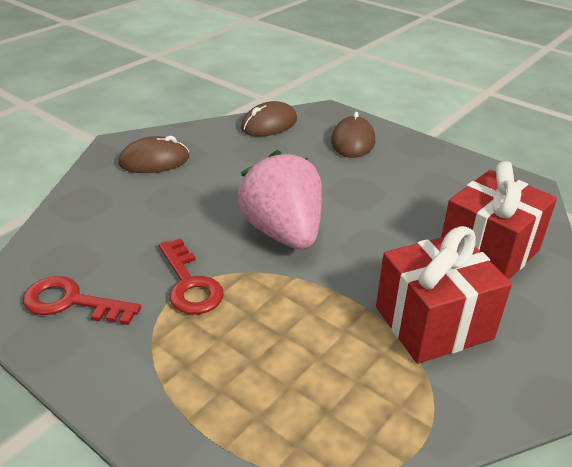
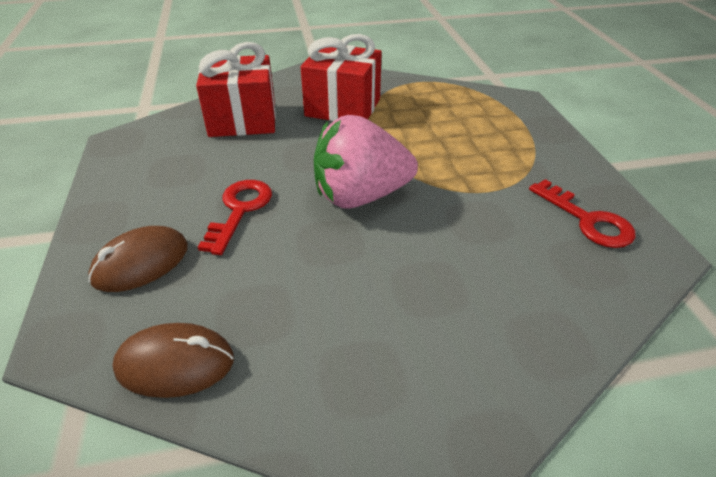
camera: 140 degrees left, 5 degrees up
(154, 161) = (409, 376): brown mouse -> none
(189, 284) = (478, 192): red key -> red key (239, 210)
(283, 232) = (360, 196): pink strawberry -> pink strawberry turned 60 degrees clockwise

